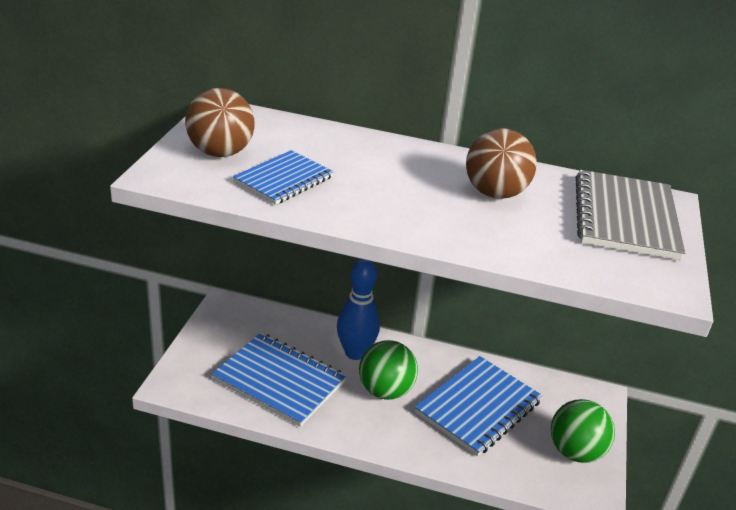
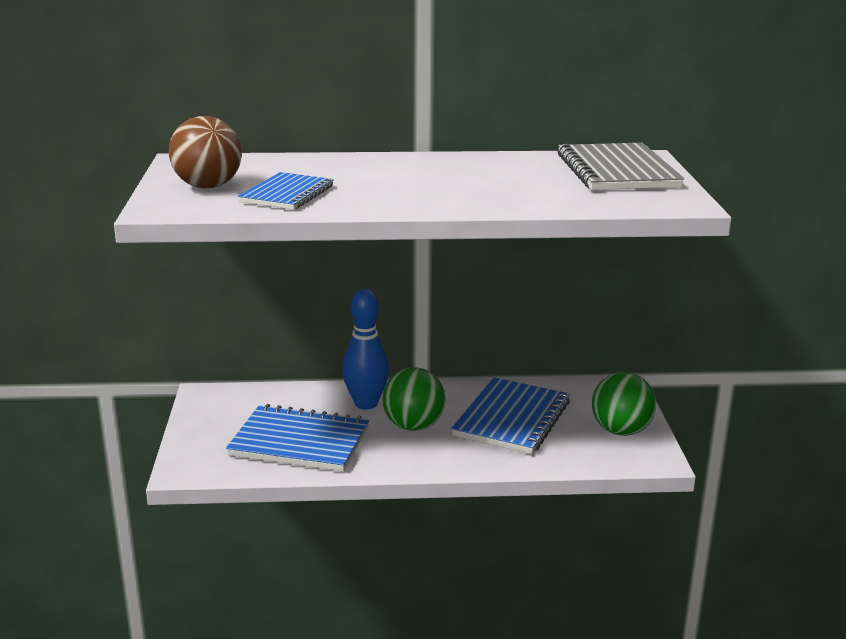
camera: 15 degrees left, 10 degrees down
(495, 193) = (492, 174): brown ball -> none

